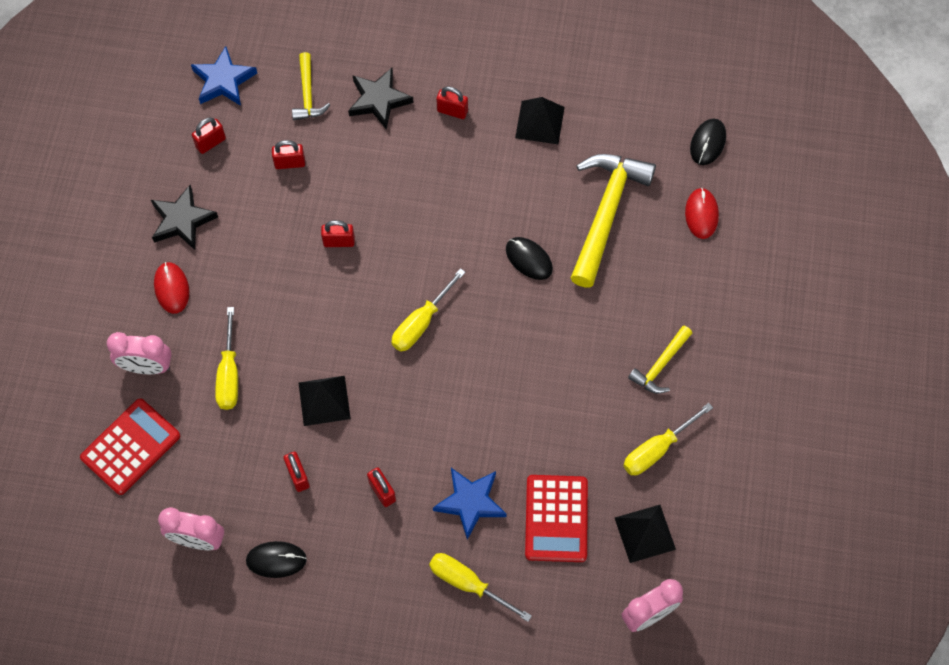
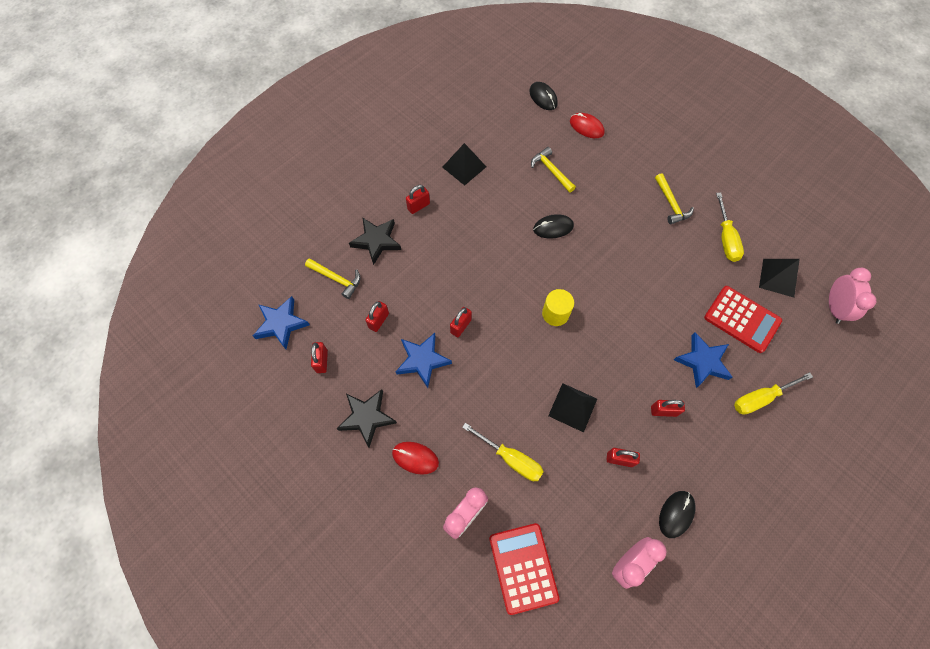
camera: 55 degrees left, 0 degrees up
(275, 230) = (422, 360): none -> blue star
(420, 323) = (555, 314): yellow screwdriver -> yellow cylinder
(606, 213) = (551, 170): yellow hammer -> yellow hammer, size x0.52

